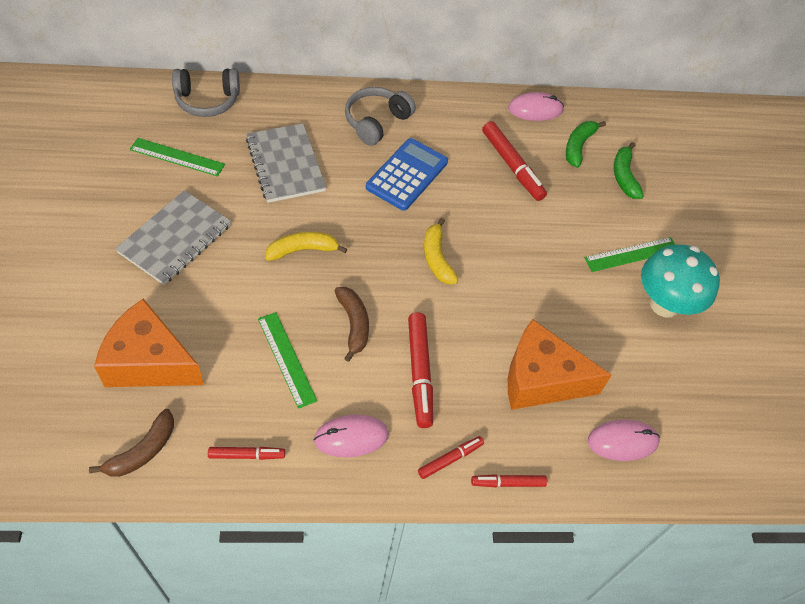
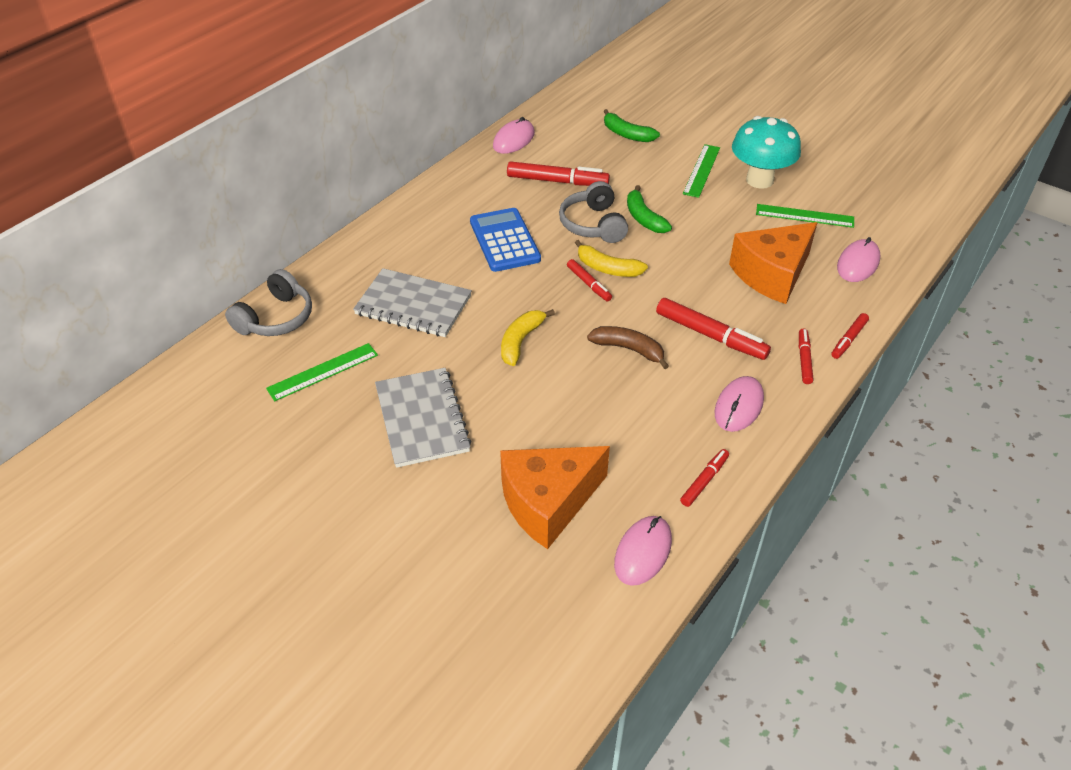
camera: 45 degrees left, 10 degrees down
(143, 451) = (643, 552): brown banana -> pink mouse
(287, 359) = (627, 407): green ruler -> green ruler (804, 216)
(376, 122) = (427, 228): grey headphones -> grey headphones (593, 224)
(406, 256) = (589, 284): none -> red marker
(578, 146) = (574, 139): green banana -> green banana (644, 218)

